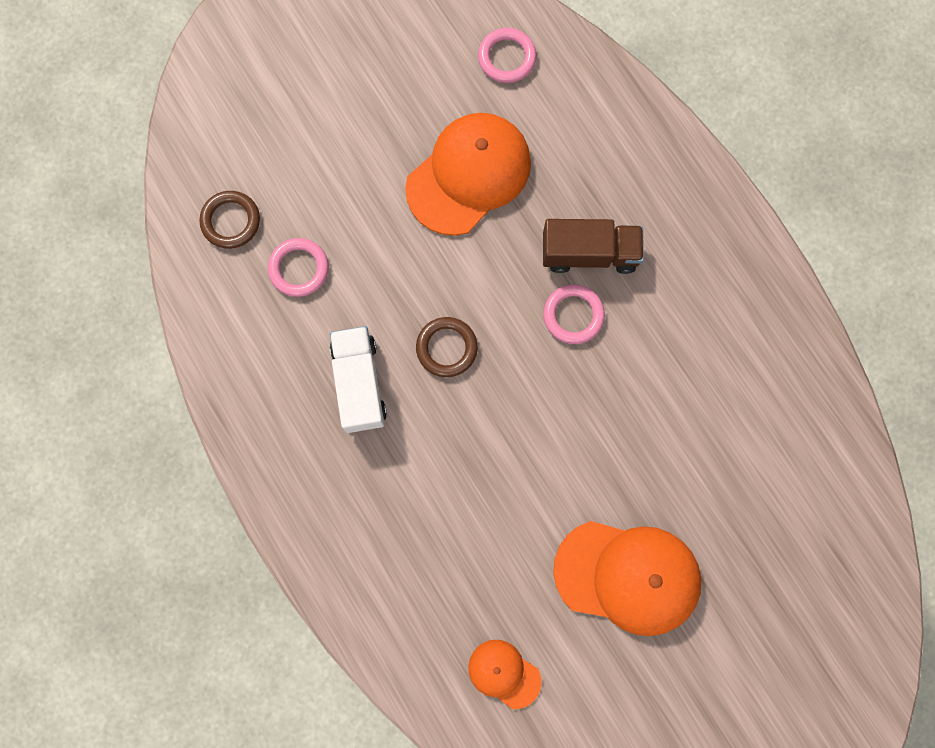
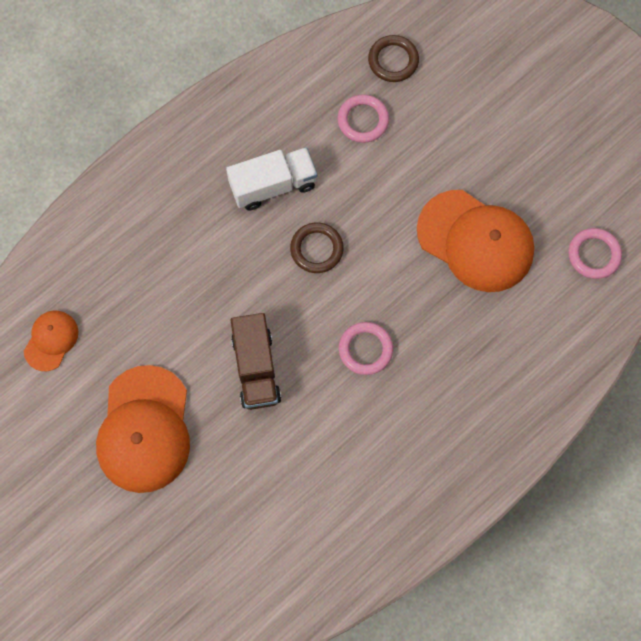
camera: 80 degrees right, 5 degrees down
(589, 253) = (425, 354): brown truck -> brown truck (256, 368)

